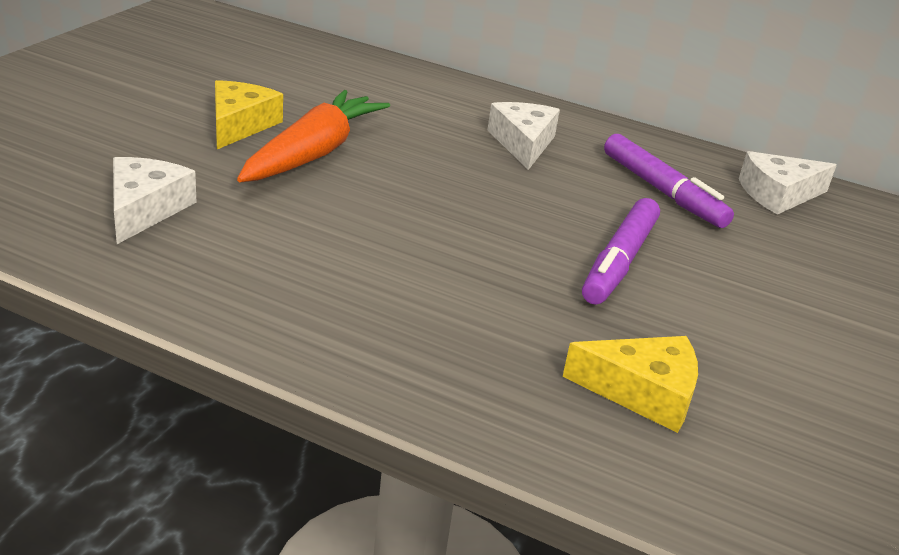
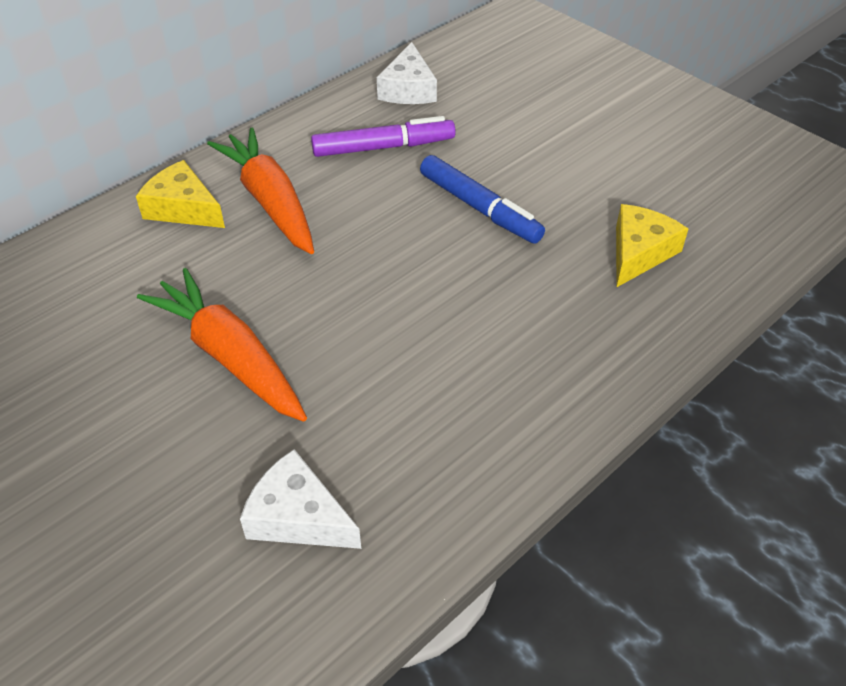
camera: 65 degrees left, 15 degrees up
(240, 125) = (139, 406): yellow cheese -> yellow cheese (183, 208)
(523, 143) = (270, 202): white cheese -> orange carrot
(619, 261) = (479, 208): purple marker -> blue marker

